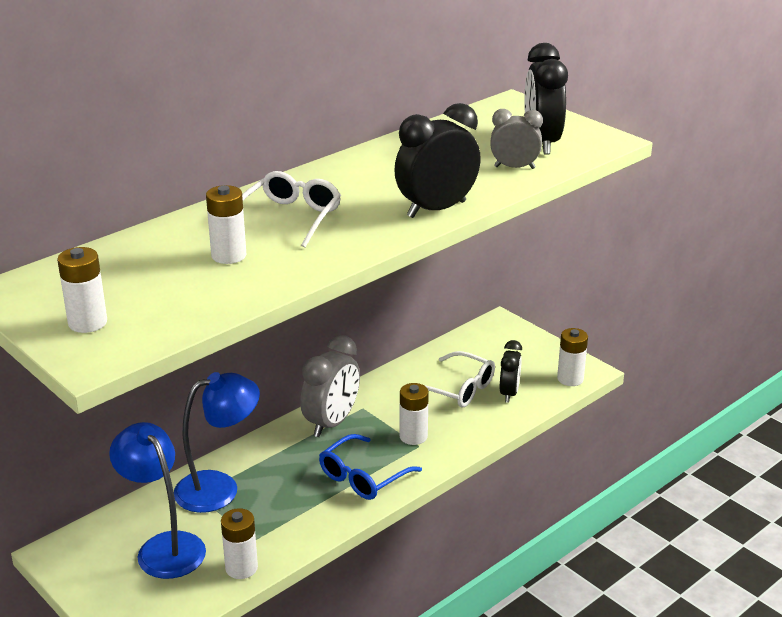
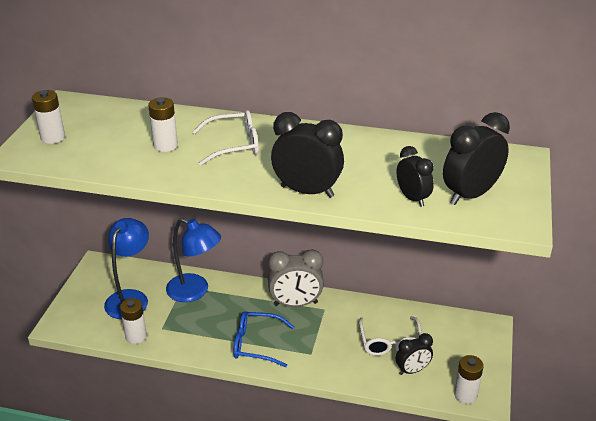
camera: 55 degrees right, 5 degrees up
(413, 436) = (317, 346): white battery -> none
(514, 167) = (412, 198): grey clock -> black clock

